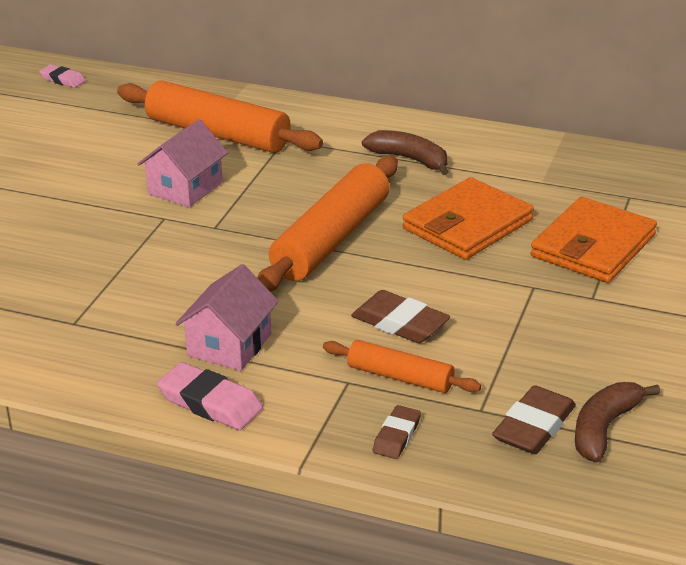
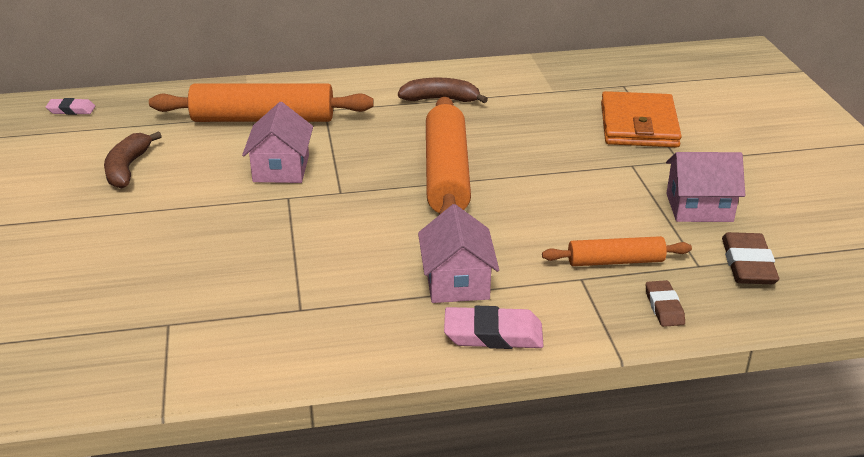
camera: 30 degrees left, 0 degrees up
(400, 323) = (569, 221): brown eraser -> none
(467, 224) = (536, 134): orange wallet -> none
(553, 353) = (699, 207): none -> pink house
(604, 428) = (793, 249): brown banana -> brown banana (127, 168)

